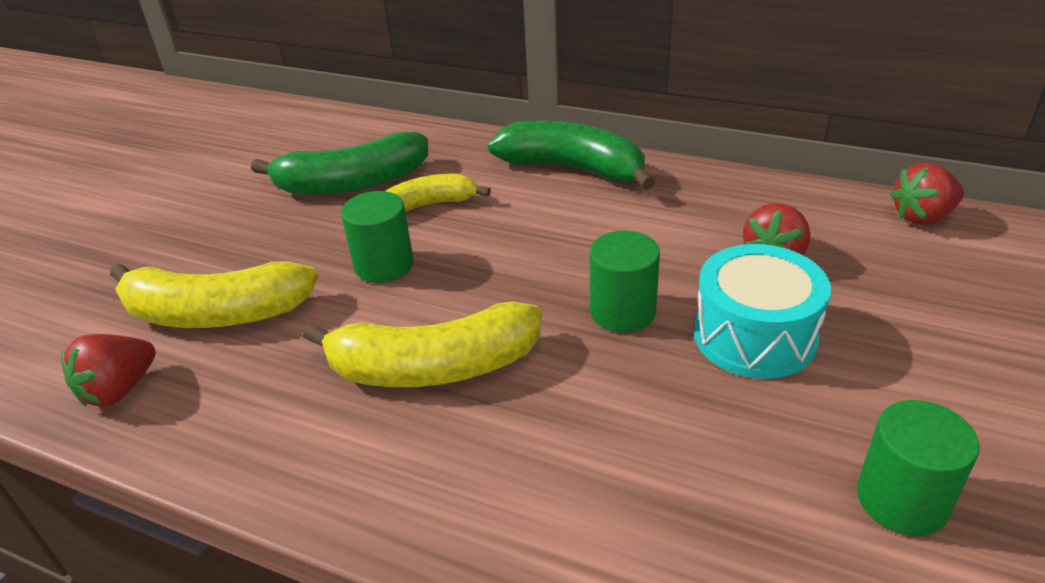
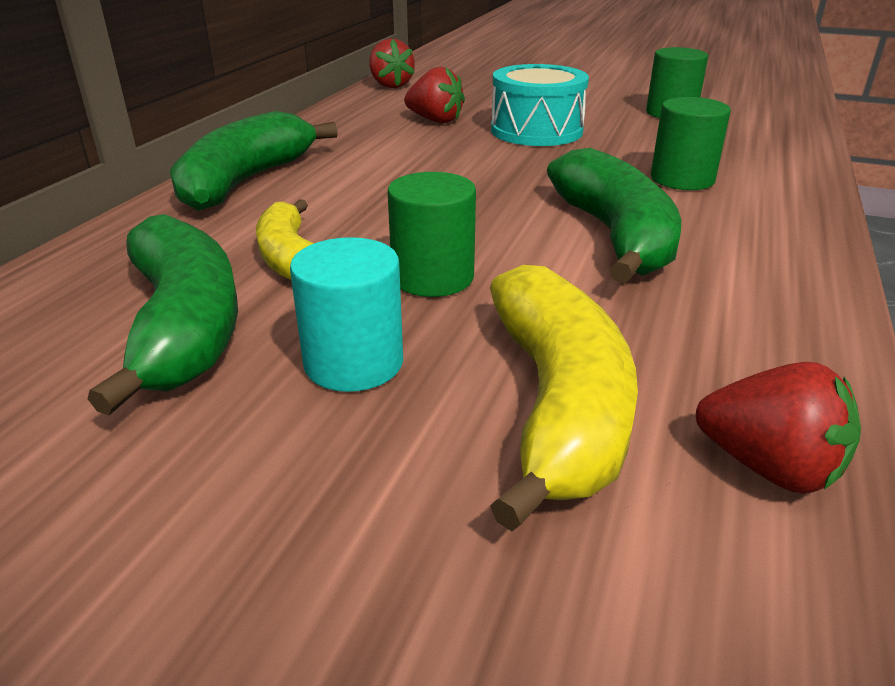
camera: 95 degrees left, 5 degrees down
(291, 241) = (353, 363): none -> turquoise cylinder
(434, 367) = (615, 236): yellow banana -> green banana
(622, 311) = (513, 165): green cylinder -> green cylinder (682, 179)

